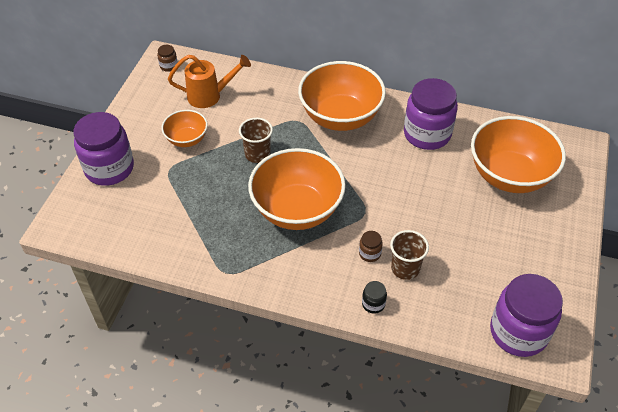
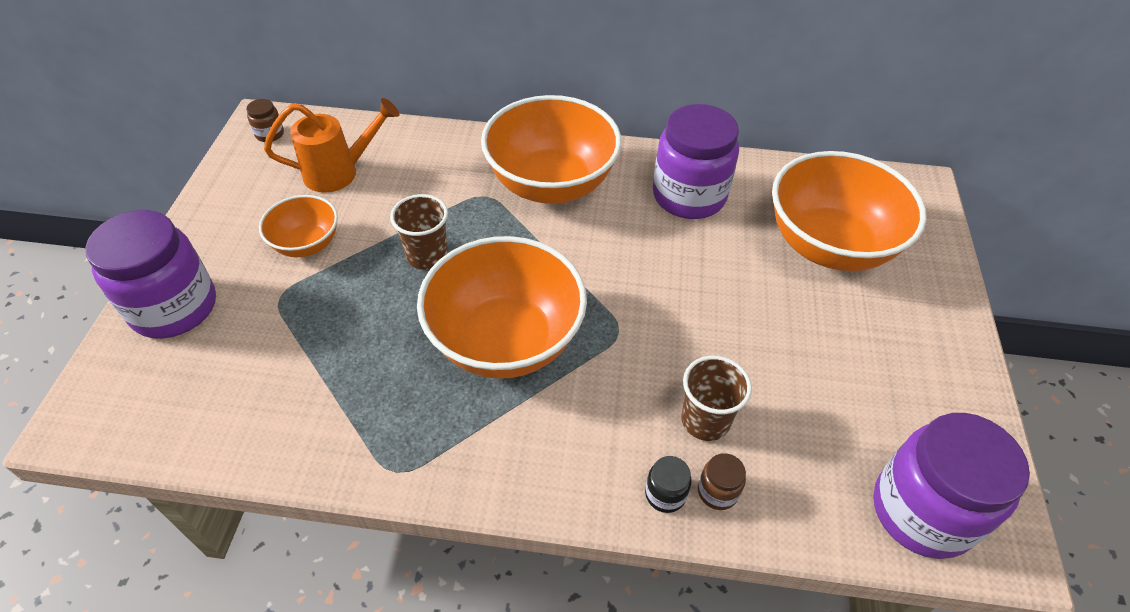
camera: 10 degrees left, 0 degrees up
(369, 253) = (640, 401): brown jar -> brown jar (717, 491)

